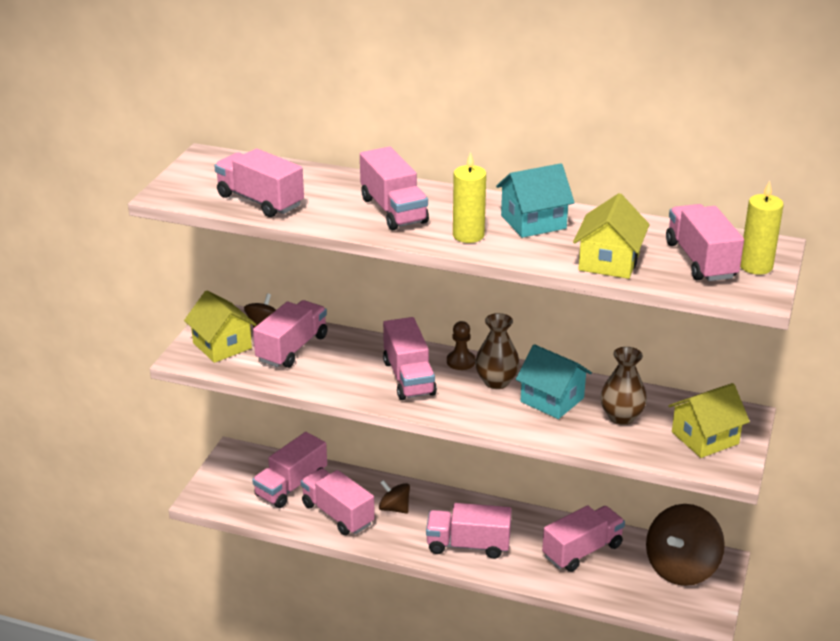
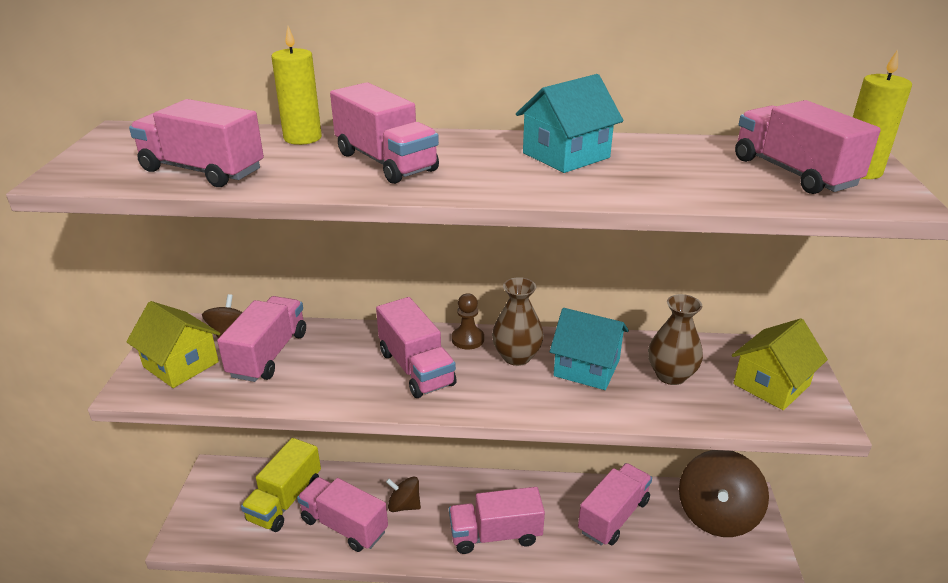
camera: 15 degrees left, 0 degrees up
(291, 486) = (285, 500): pink truck -> yellow truck
(468, 235) = (496, 178): yellow candle -> yellow candle (302, 138)
(609, 262) = (690, 187): yellow house -> none

